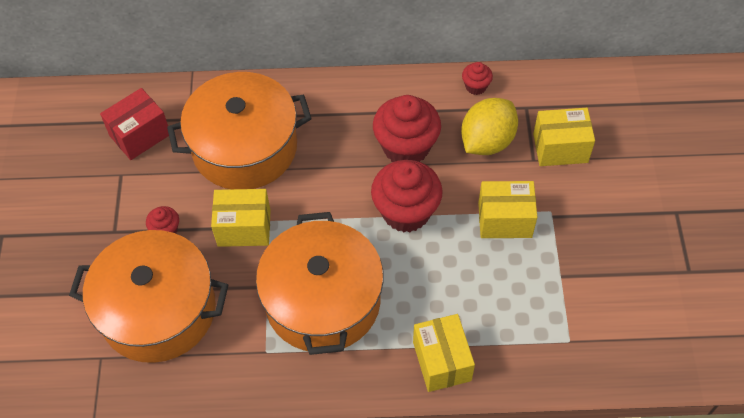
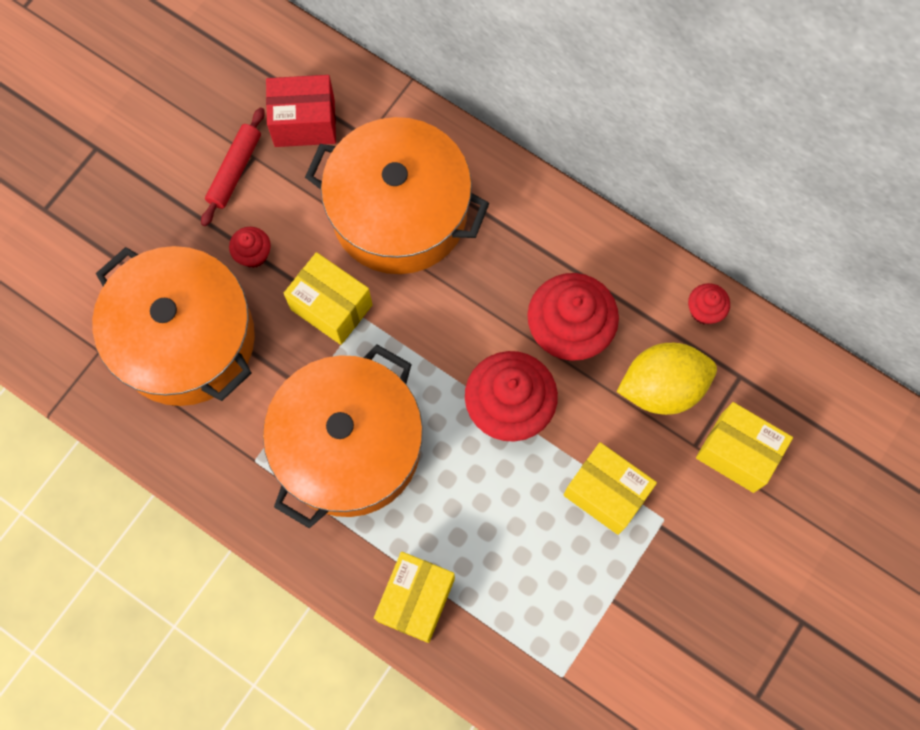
camera: 35 degrees right, 15 degrees up
(113, 190) = (235, 170): none -> red rolling pin

